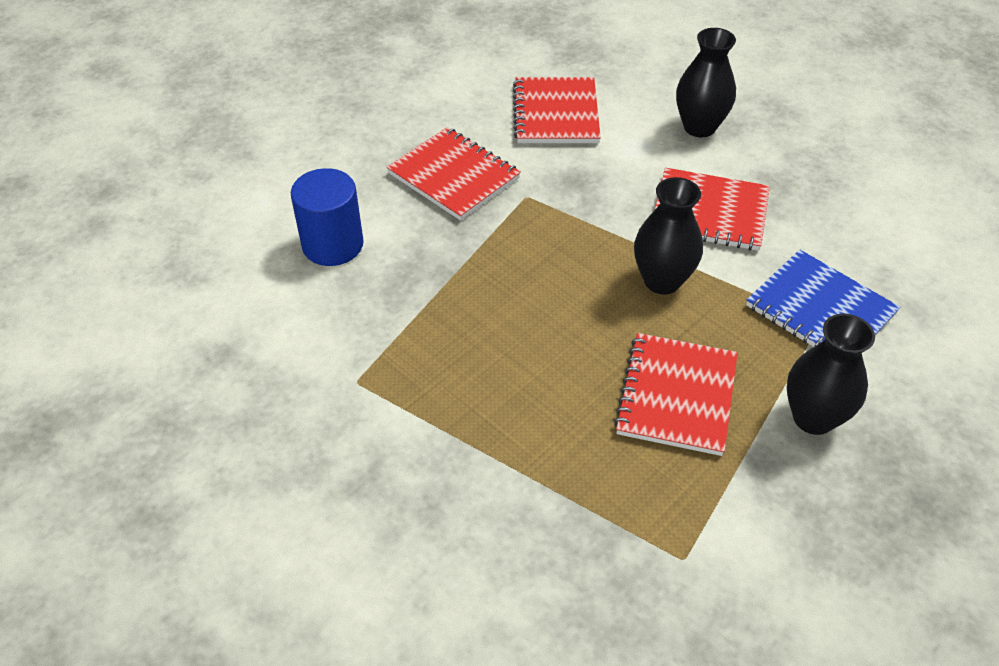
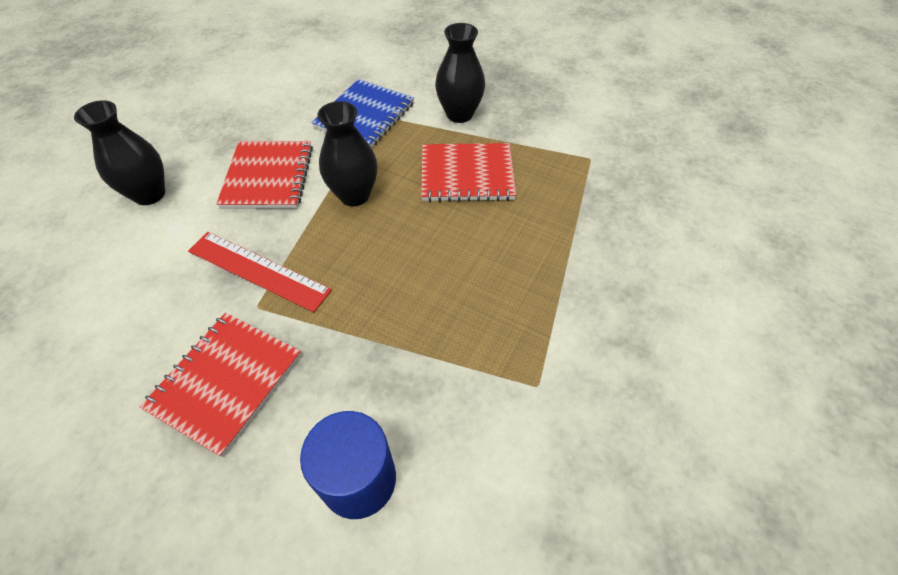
camera: 105 degrees left, 5 degrees up
(556, 113) = (114, 308): red notebook -> none
(571, 199) = (258, 270): none -> red ruler

